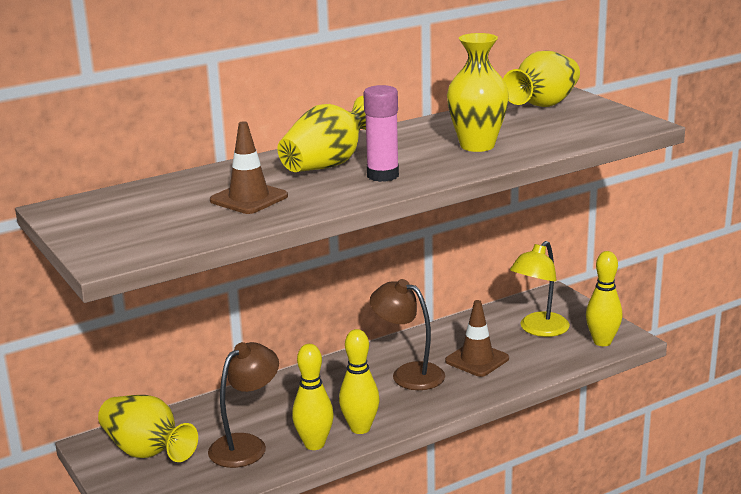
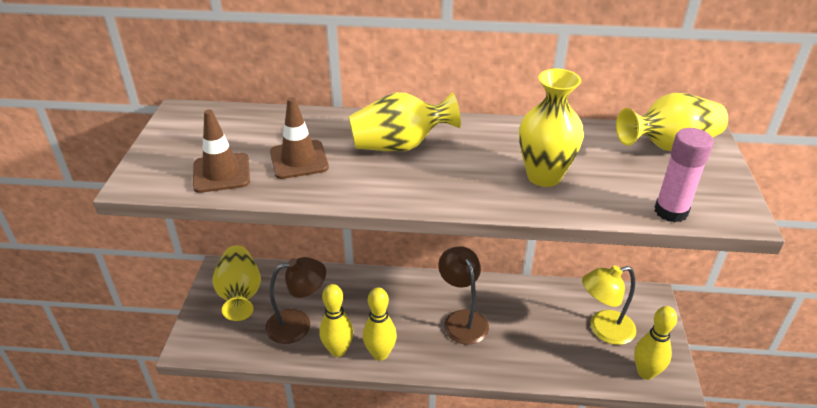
camera: 35 degrees right, 15 degrees up
(382, 175) = (422, 179): pink glue stick -> pink glue stick (671, 211)
(477, 360) = (524, 334): brown traffic cone -> brown traffic cone (221, 173)

